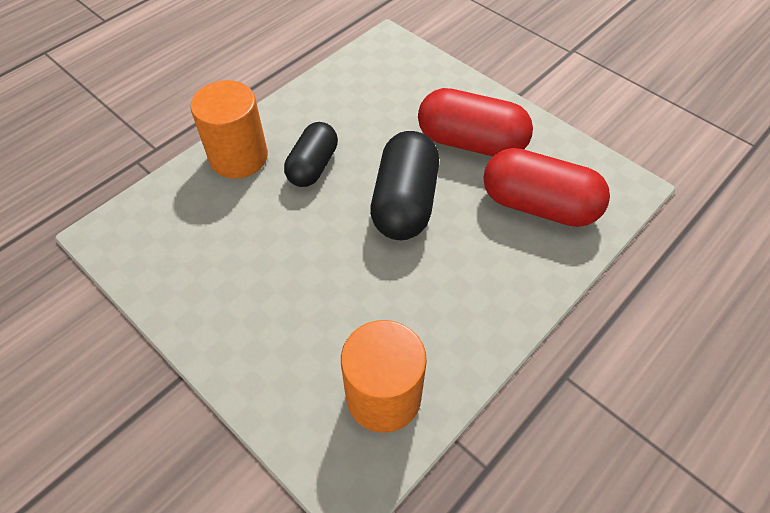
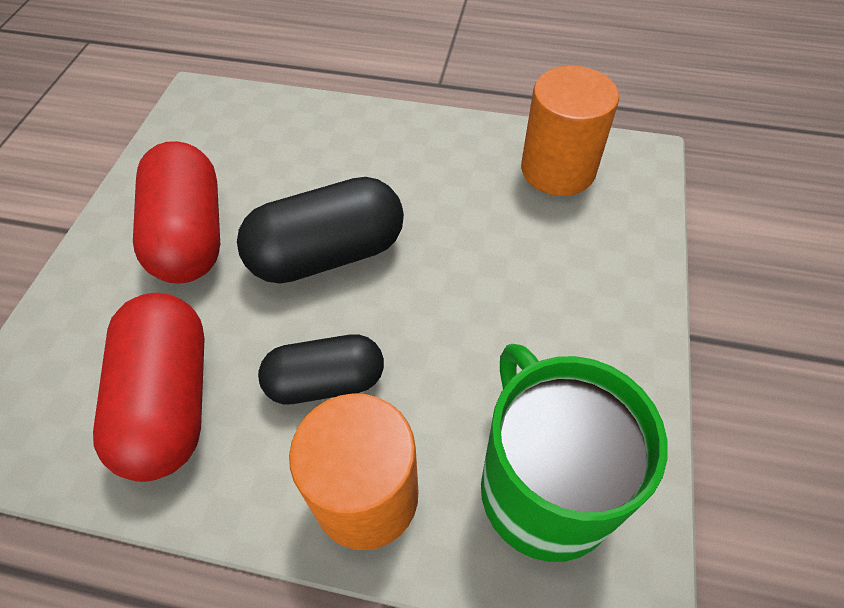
camera: 120 degrees left, 0 degrees up
(174, 228) = (544, 487): none -> green mug
(538, 205) = (262, 148): red capsule -> red capsule (169, 401)

